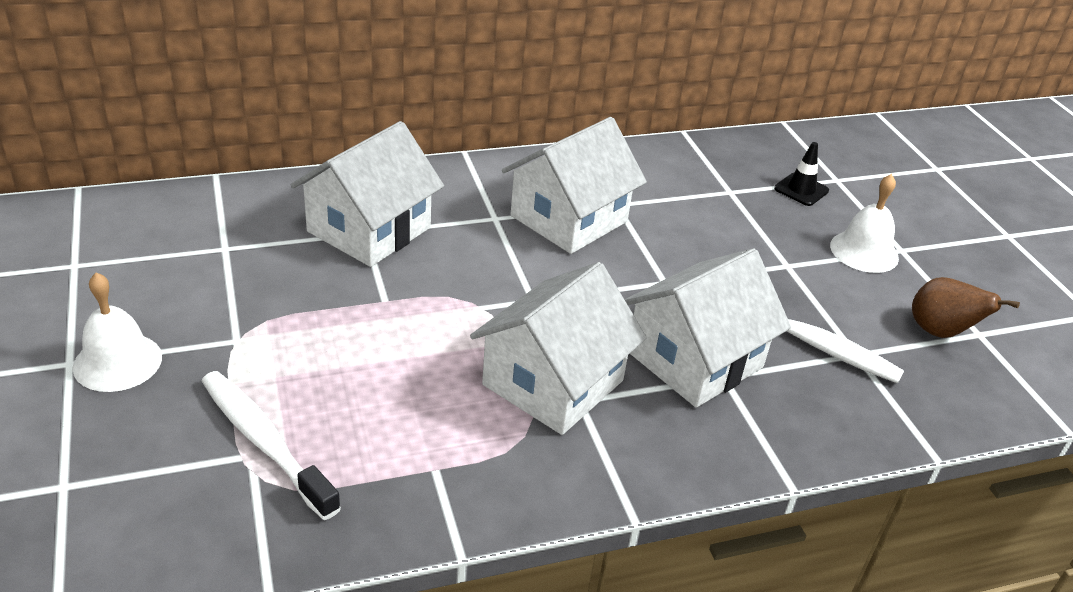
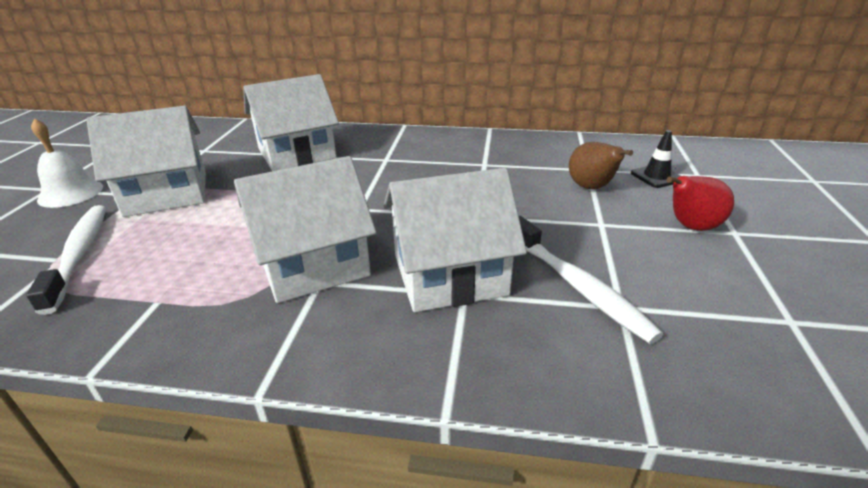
camera: 30 degrees right, 5 degrees down
(569, 219) = (438, 167): white house -> white house (167, 193)
(864, 251) = (690, 227): white bell -> red pear
(940, 332) = (739, 309): brown pear -> brown pear (591, 188)

